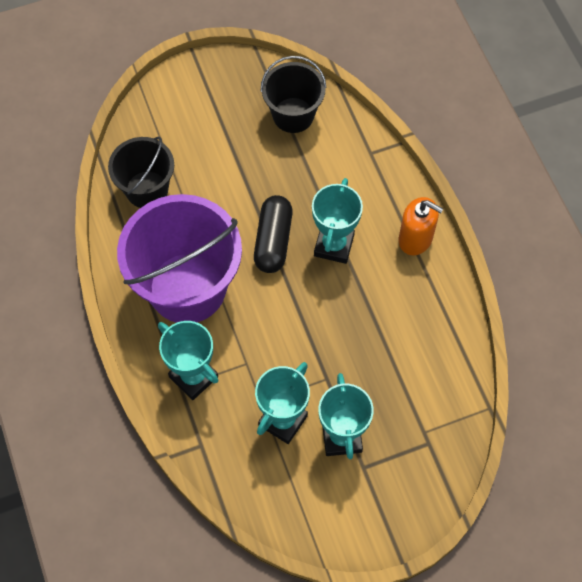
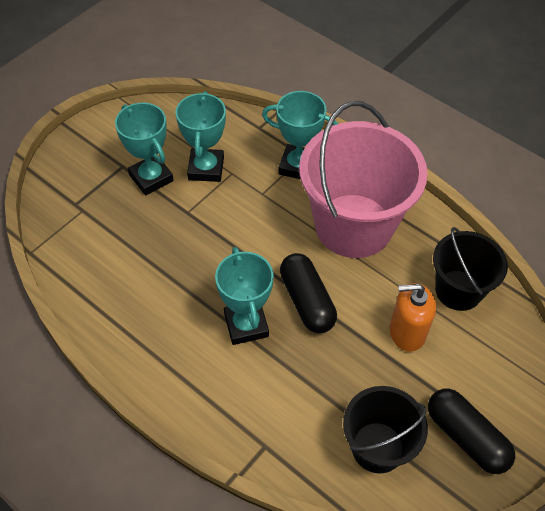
camera: 150 degrees right, 10 degrees down
(187, 288) = (353, 226): purple bucket -> pink bucket
(228, 92) = (466, 437): none -> black capsule
(415, 239) = (167, 372): orange soap dispenser -> orange soap dispenser (407, 332)

